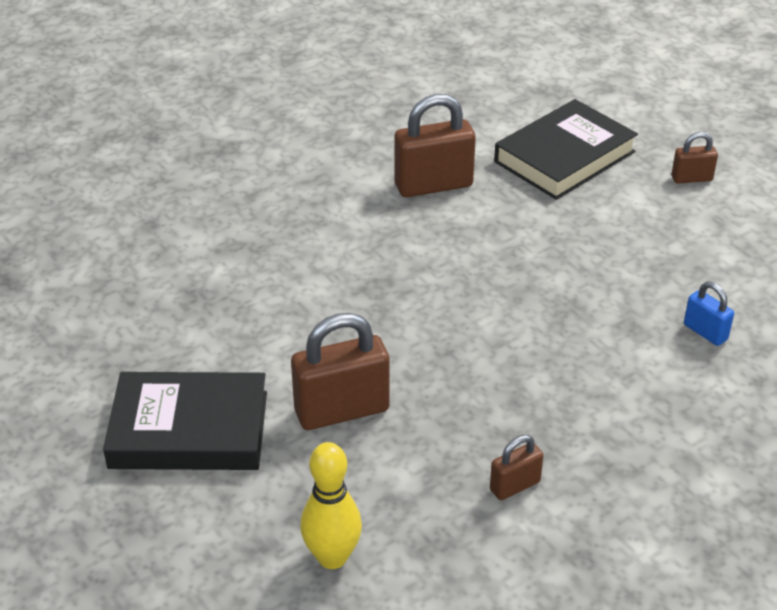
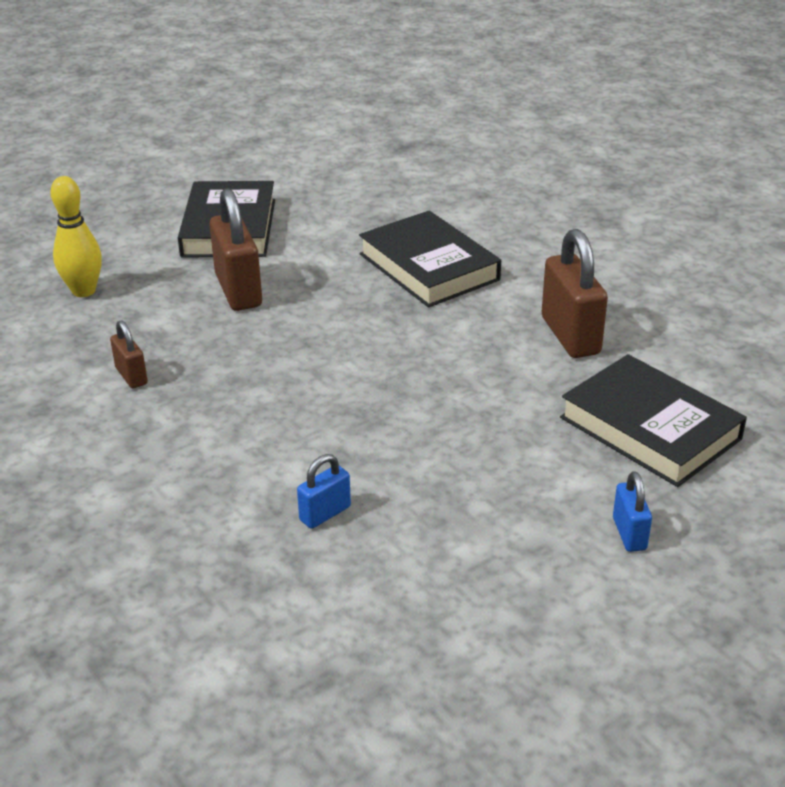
camera: 90 degrees right, 5 degrees down
(304, 266) = (428, 267): none -> black book
(691, 178) = (629, 534): brown padlock -> blue padlock

